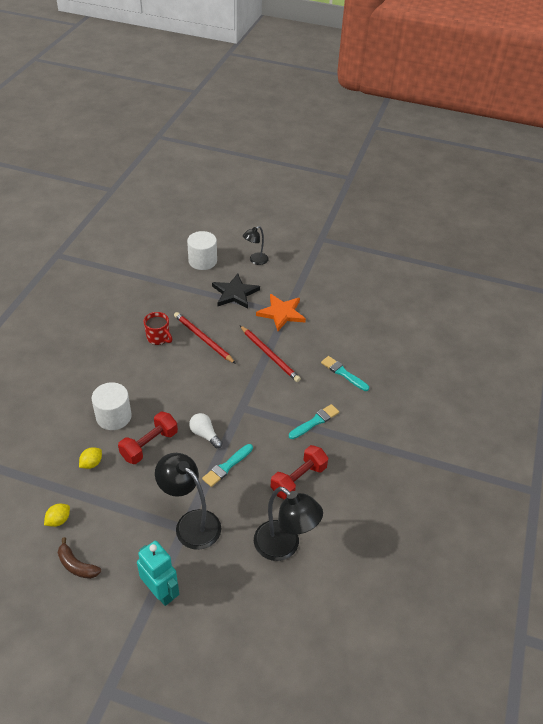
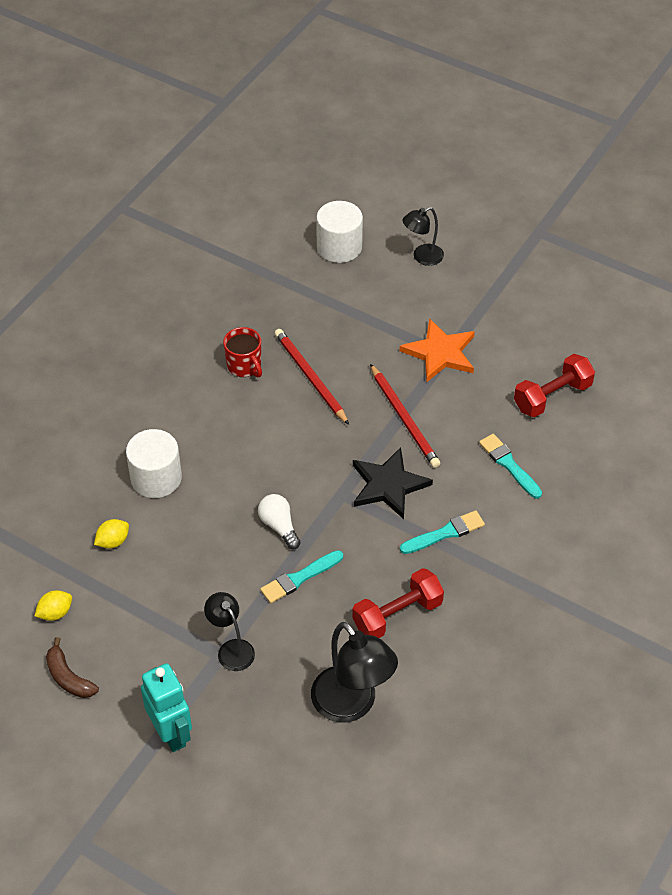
camera: 15 degrees right, 5 degrees up
(149, 445) = (197, 528): red dumbbell -> red dumbbell (552, 397)
(191, 523) = (231, 649): black lamp -> black lamp, size x0.58
(235, 293) = (376, 309): black star -> black star (388, 485)

